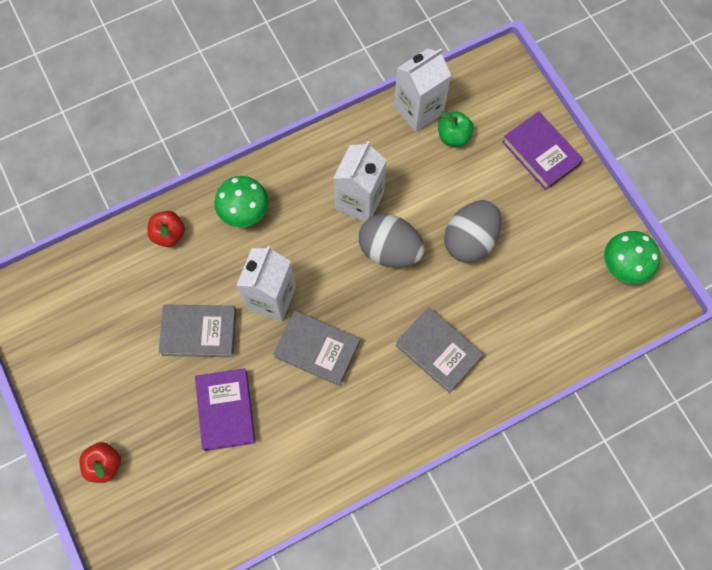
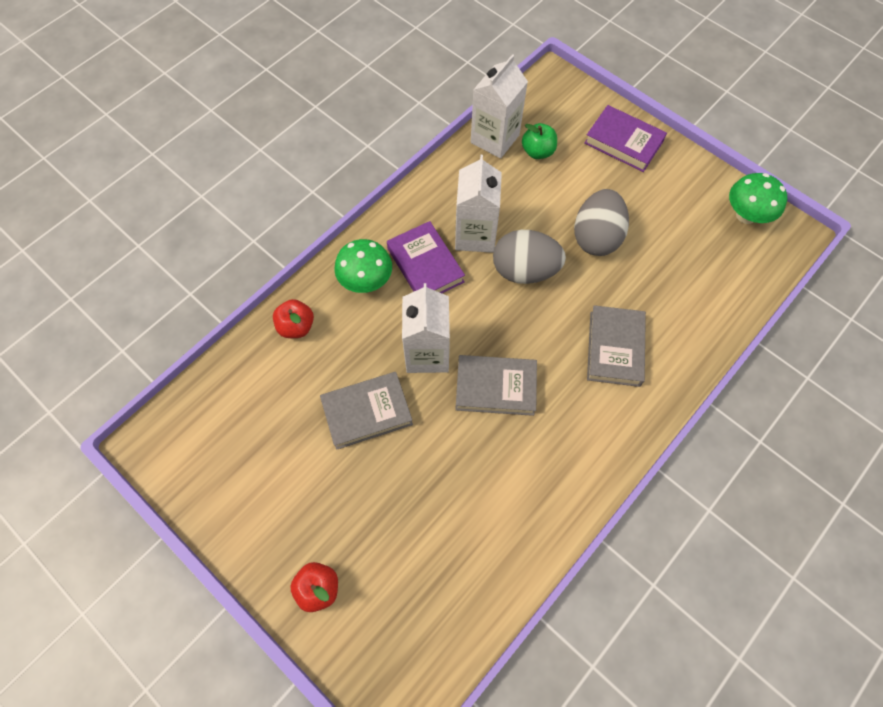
camera: 20 degrees left, 5 degrees down
(226, 410) = (427, 482): purple book -> purple book (425, 265)
(438, 351) = (614, 348): grey book -> grey book turned 75 degrees clockwise

